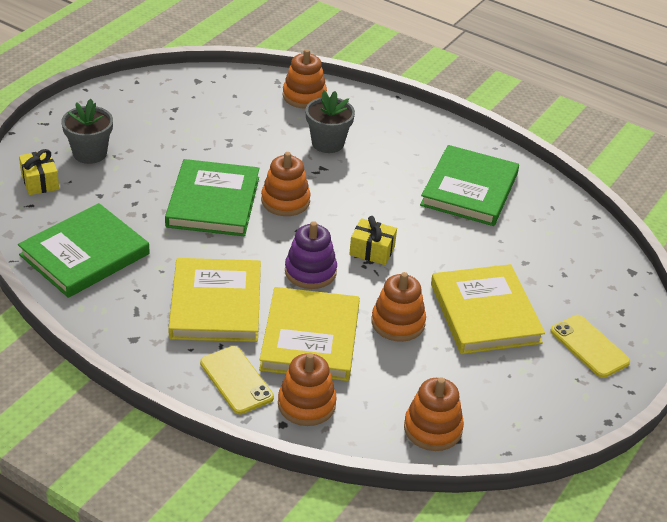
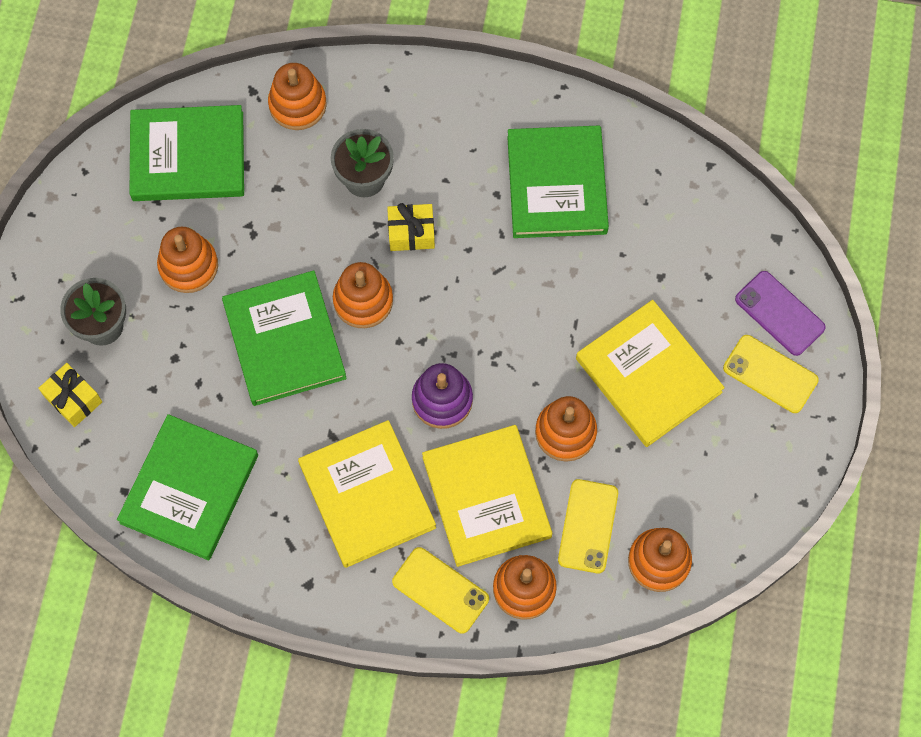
camera: 20 degrees left, 30 degrees up
(172, 145) = (188, 266): none -> orange stacking toy
(211, 96) = (188, 156): none -> green book
(372, 250) = (492, 336): yellow gift -> yellow gift (411, 233)
(383, 385) = (588, 526): none -> yellow phone
(614, 314) = (779, 313): none -> purple phone

